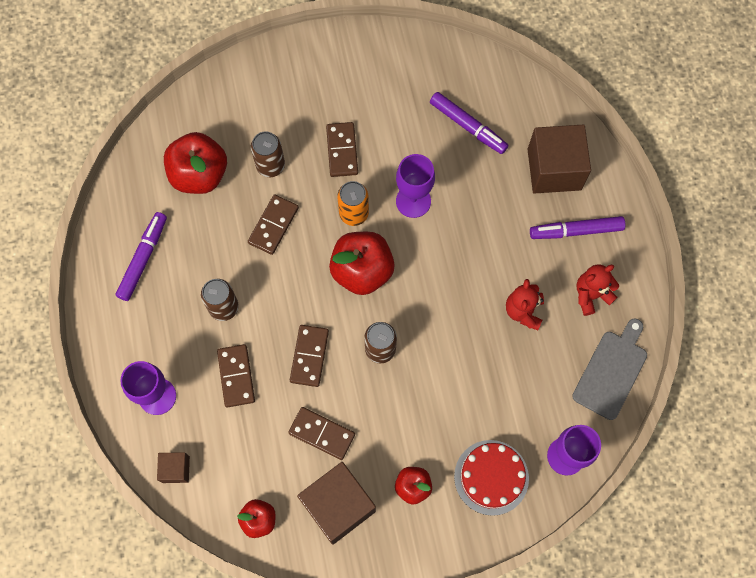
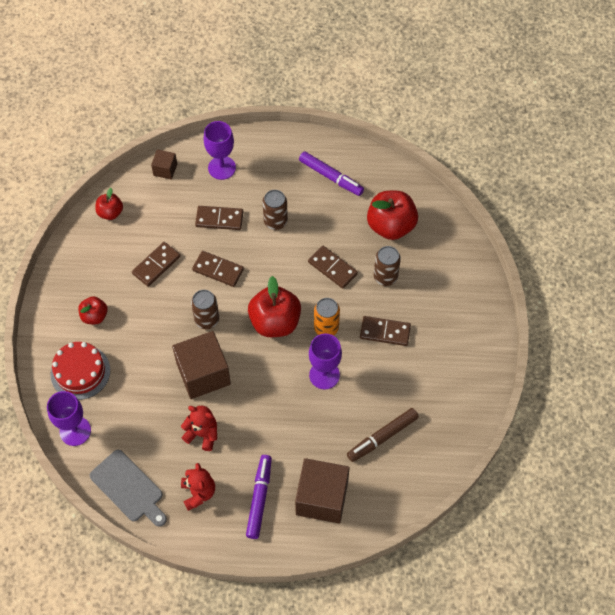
camera: 105 degrees right, 10 degrees down
(338, 506) = (100, 264): brown cube -> brown cube (203, 374)
(468, 126) = (382, 437): purple marker -> brown marker

